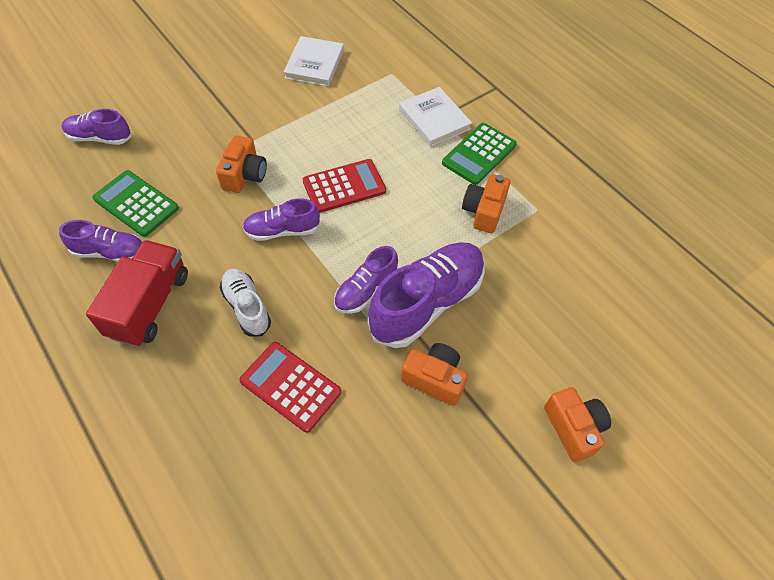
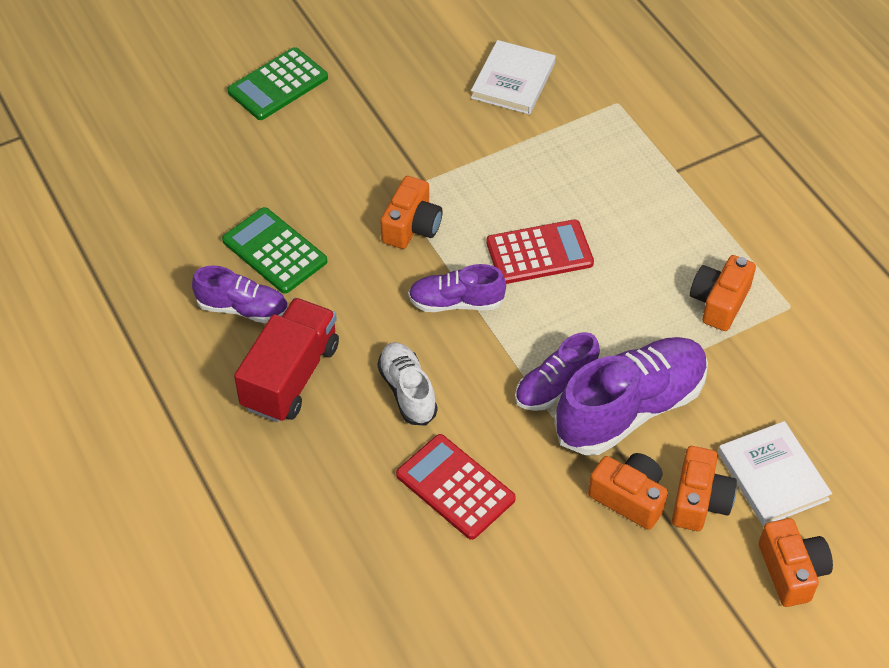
camera: 10 degrees right, 5 degrees down
(99, 138) = (228, 161): purple shoe -> none
(434, 119) = (669, 172): white book -> white book (772, 476)
(479, 154) = (723, 225): green calculator -> green calculator (278, 85)
(491, 375) = (699, 501): none -> orange camera

